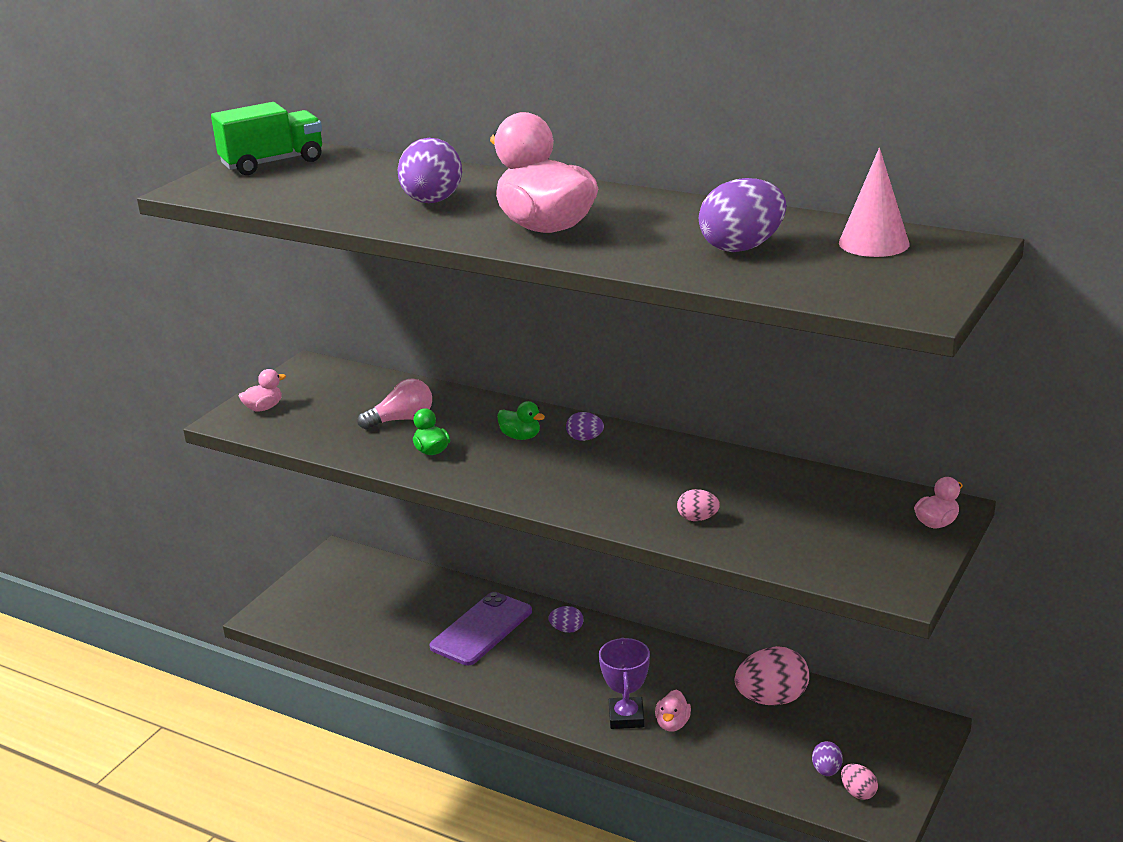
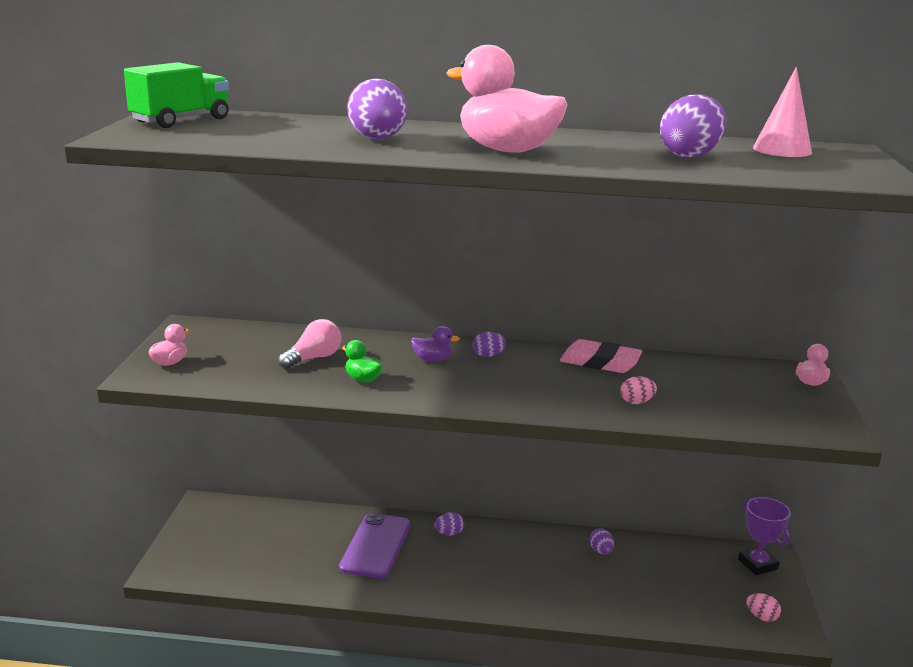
camera: 25 degrees left, 5 degrees down
(520, 437) = (432, 360): green duck -> purple duck
(626, 717) = (546, 595): purple trophy -> purple trophy (757, 564)
(672, 724) = (586, 593): pink duck -> none
(703, 463) = (600, 362): none -> pink eraser
(771, 699) = (646, 558): pink egg -> none
(826, 770) = (726, 605): purple egg -> purple egg (601, 551)

